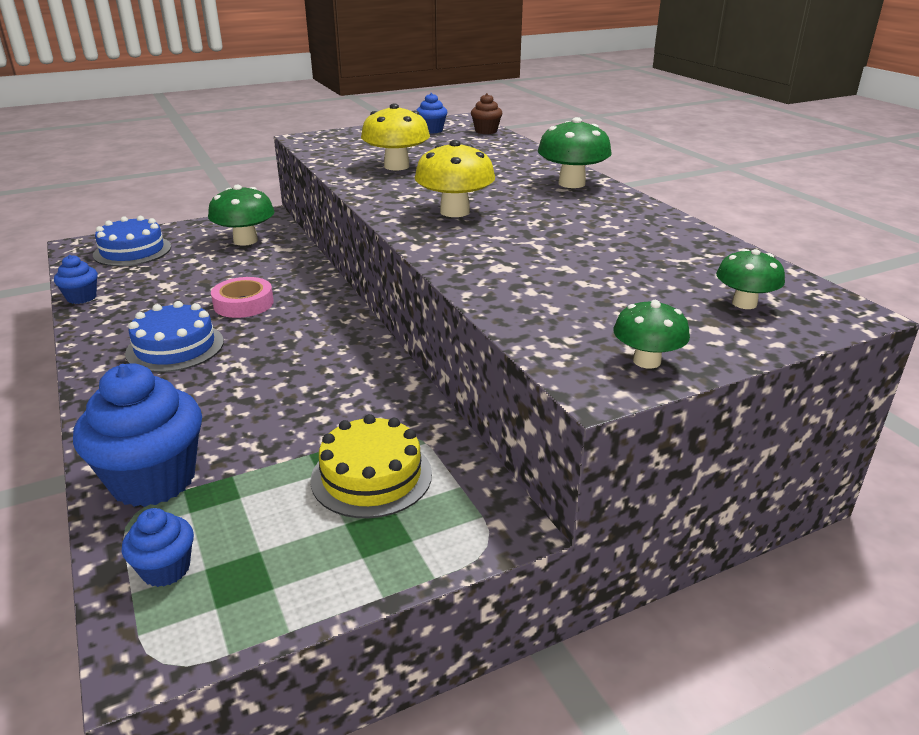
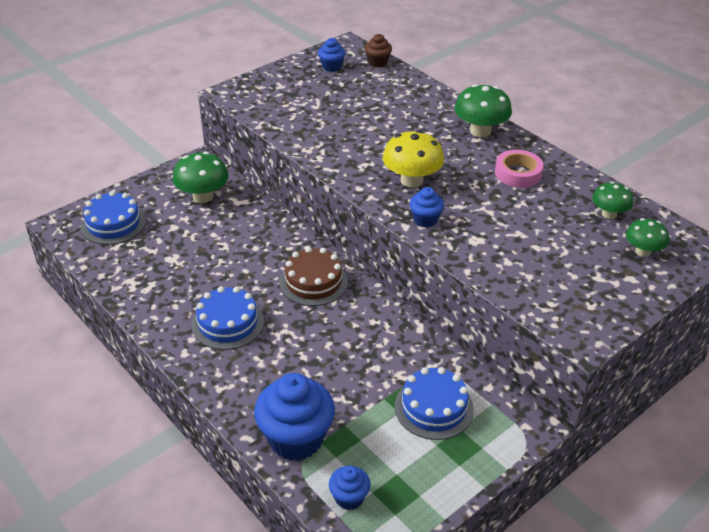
camera: 15 degrees left, 10 degrees up
(81, 297) = (112, 284): blue cupcake -> blue cupcake (425, 220)
(243, 304) = (250, 270): pink tape -> pink tape (518, 173)
(309, 323) = (313, 282): none -> brown cake
(371, 476) = (434, 408): yellow cake -> blue cake
(396, 166) = (333, 125): yellow mushroom -> none
(646, 361) = (603, 314): green mushroom -> green mushroom (609, 214)

